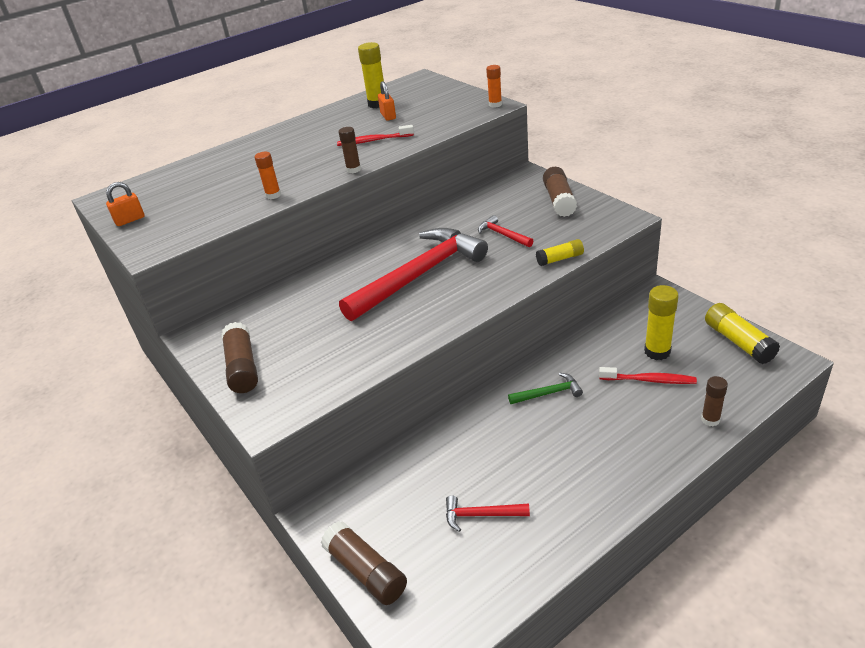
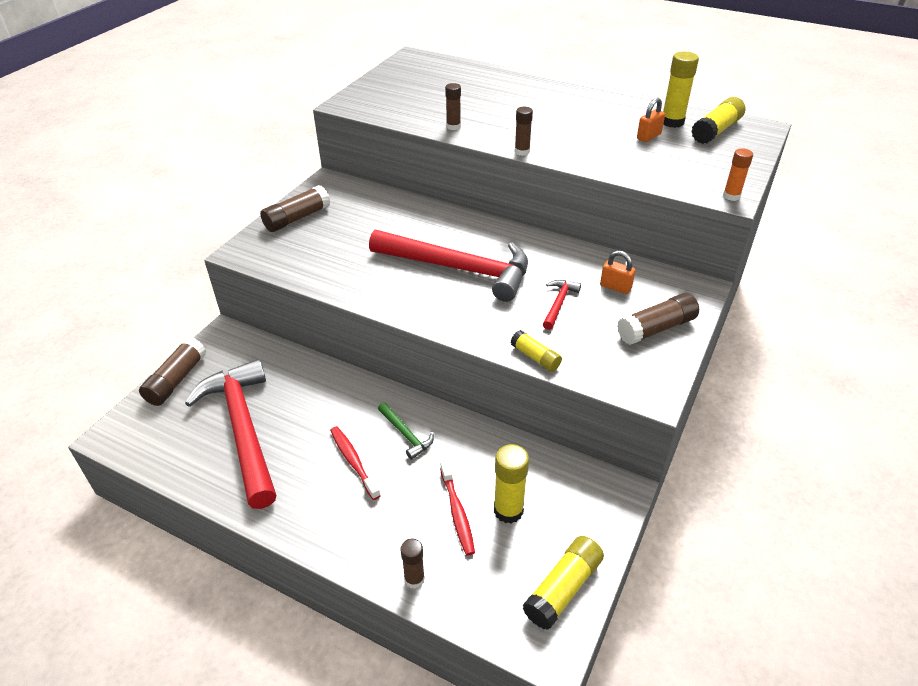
camera: 60 degrees right, 5 degrees up
(130, 220) = (385, 79): orange padlock -> orange padlock (615, 287)
(273, 195) = (453, 126): orange glue stick -> brown glue stick
(374, 141) = (588, 145): red toothbrush -> red toothbrush (353, 462)
(407, 92) = (716, 131): none -> yellow glue stick
(481, 515) = (243, 429): red hammer -> red hammer, size x2.40

